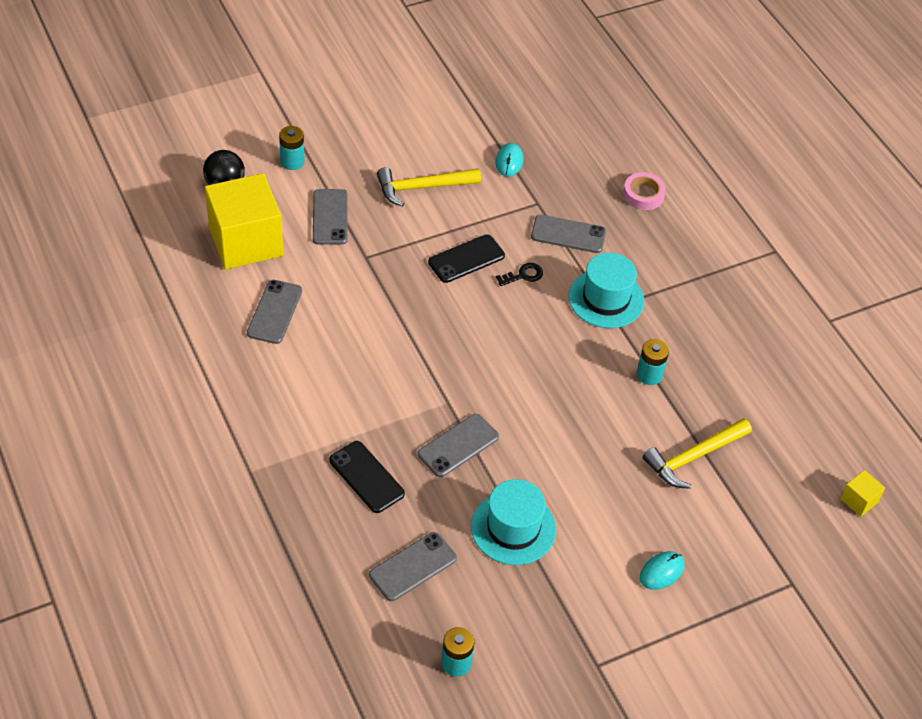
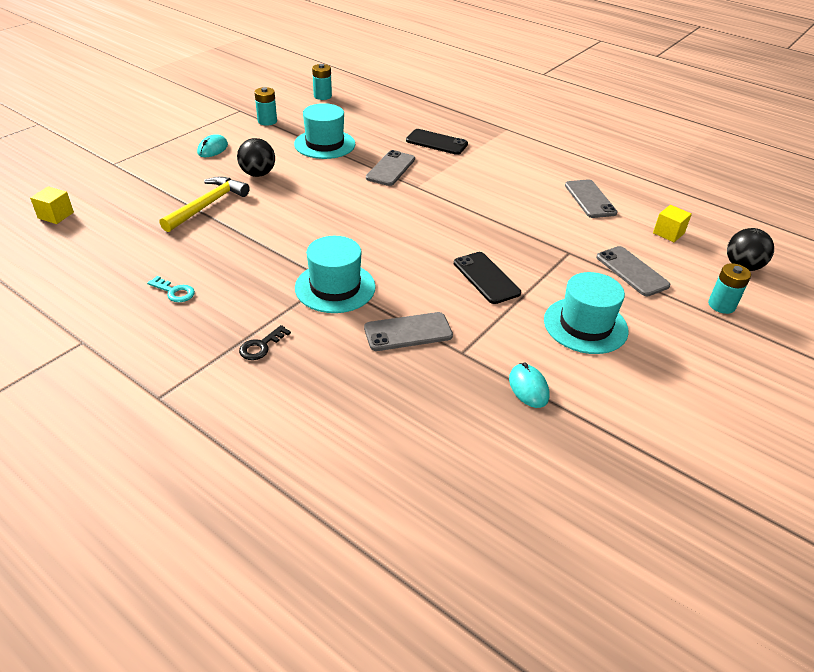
camera: 155 degrees right, 10 degrees down
(246, 241) = (668, 233): yellow cube -> yellow cube, size x0.41
(413, 567) = (375, 118): grey phone -> none
(422, 188) = (585, 325): yellow hammer -> turquoise hat
(466, 259) = (486, 278): black phone -> black phone turned 60 degrees counterclockwise
(523, 275) = (425, 282): black key -> black key (261, 346)
(620, 494) = (258, 174): none -> black ball
(643, 195) = (349, 408): pink tape -> none
(649, 375) = (266, 244): turquoise battery -> turquoise battery (267, 121)
(748, 346) = (174, 292): none -> turquoise key

